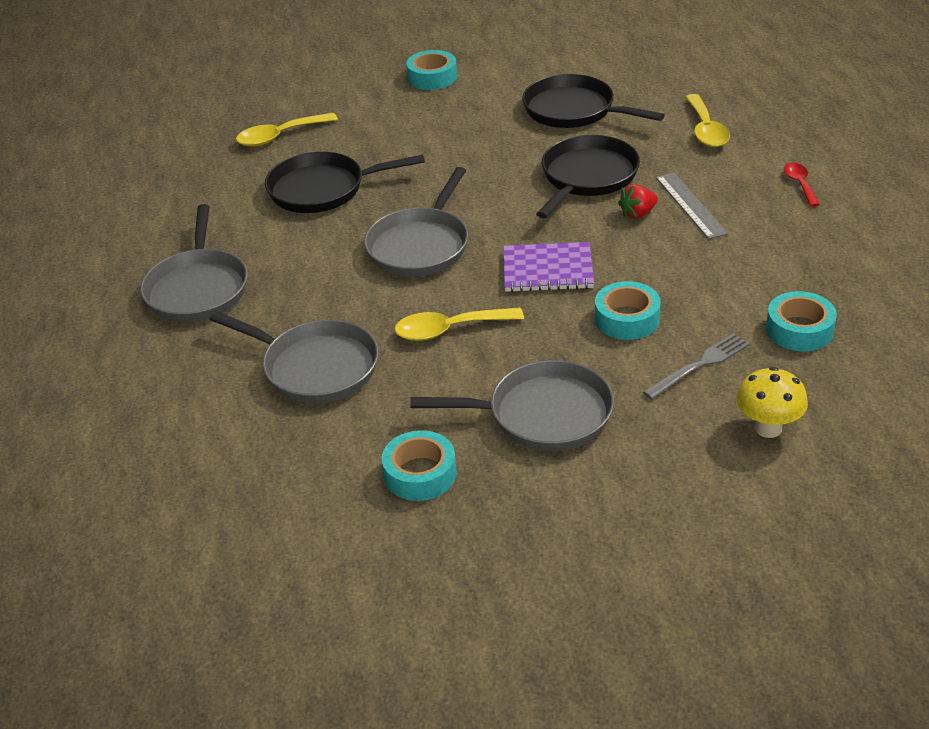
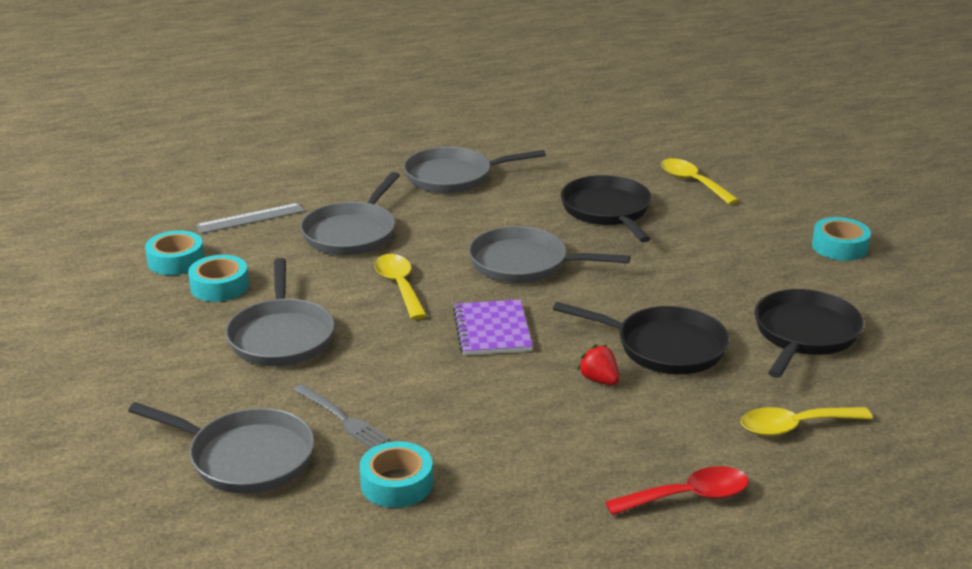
camera: 80 degrees right, 10 degrees down
(627, 319) = (415, 376): turquoise tape -> turquoise tape (176, 261)
(690, 205) = (624, 414): grey ruler -> grey ruler (250, 218)
(768, 428) = (245, 457): yellow mushroom -> grey pan
(800, 184) = (688, 497): red spoon -> red spoon, size x1.61

